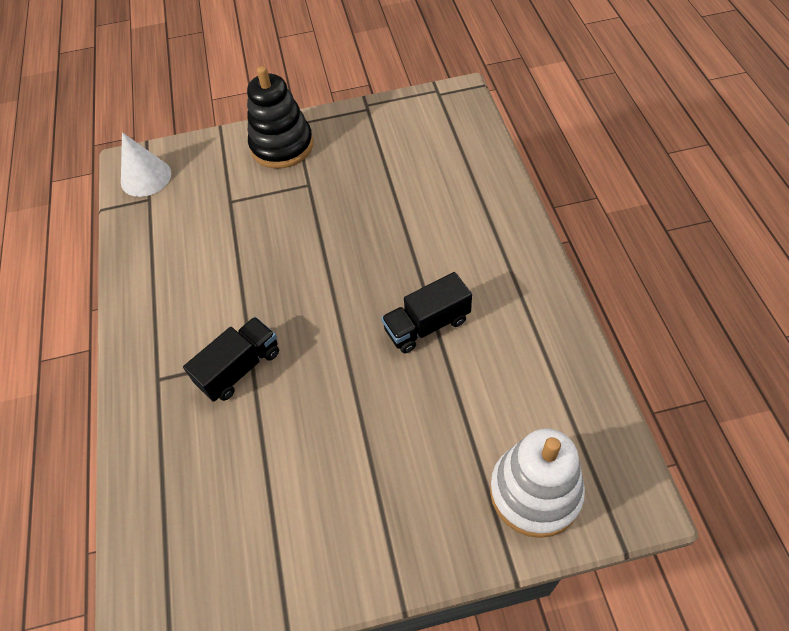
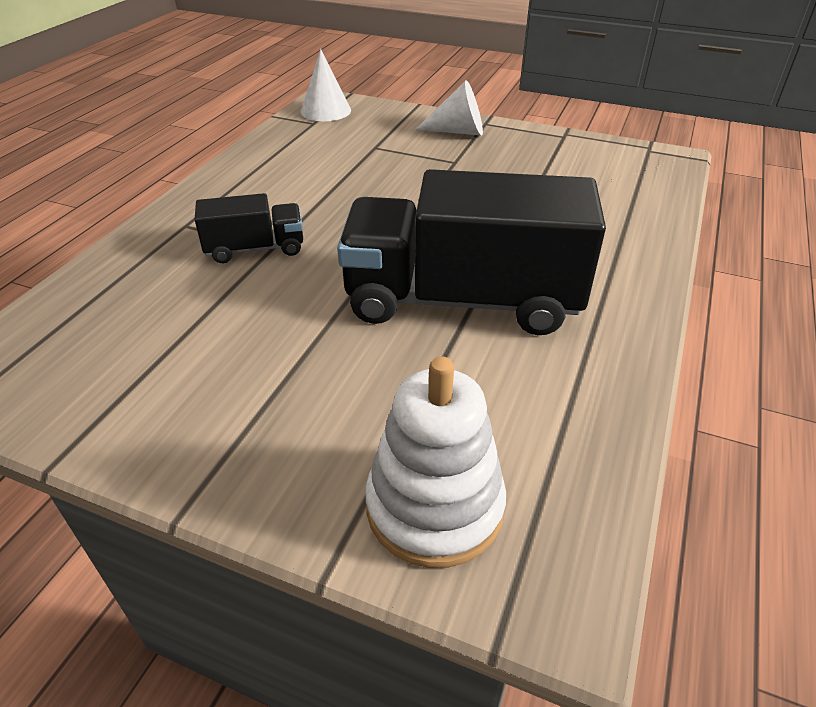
camera: 30 degrees right, 15 degrees down
(282, 146) = (458, 131): black stacking toy -> white cone
(427, 325) = (462, 300): black truck -> black truck, size x2.12

